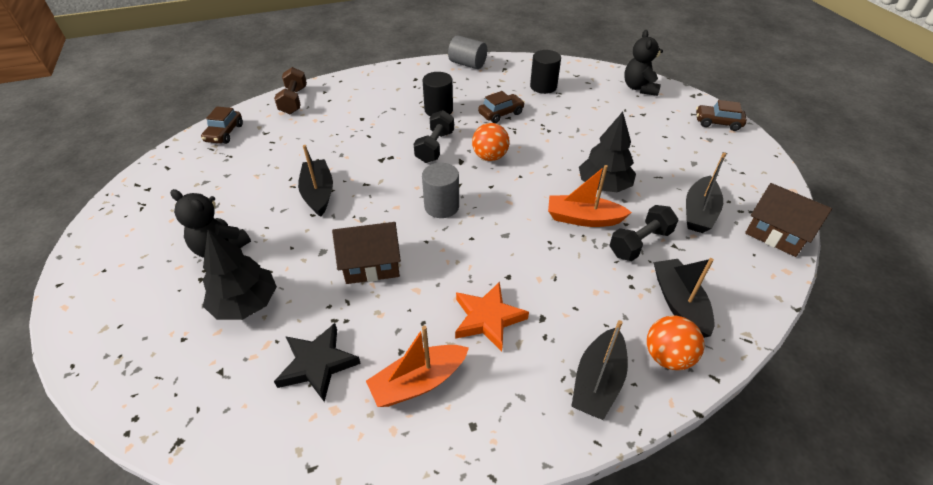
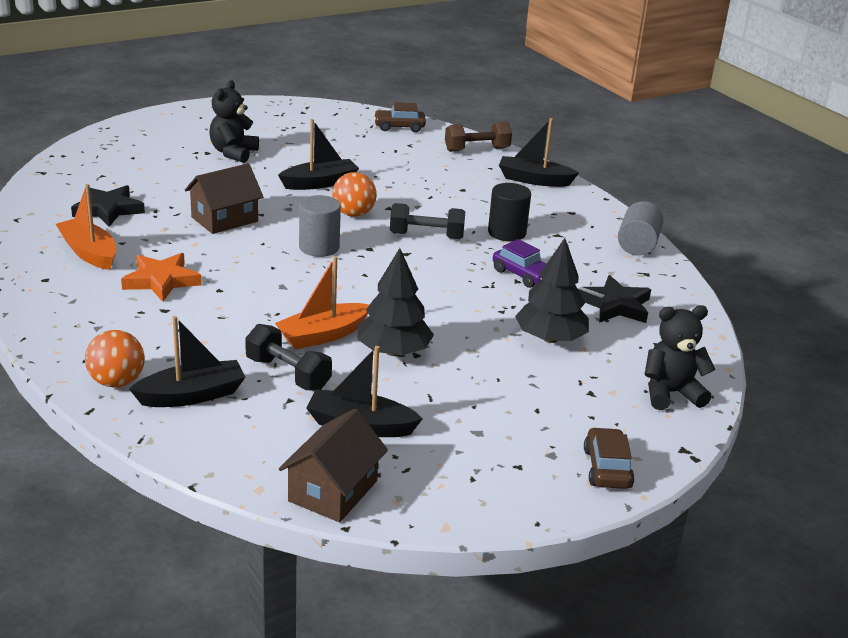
camera: 75 degrees right, 15 degrees down
(246, 303) = (170, 173): black tree -> black tree (550, 338)
(371, 264) = (224, 219): brown house -> brown house turned 75 degrees clockwise
(490, 157) = (421, 271): orange ball -> orange ball (353, 214)
(501, 113) = (522, 275): brown car -> purple car
(543, 86) = (615, 305): black cylinder -> black star
(583, 218) = (323, 335): orange boat -> orange boat turned 120 degrees counterclockwise
(597, 381) = (87, 339): black boat -> black boat (534, 180)

